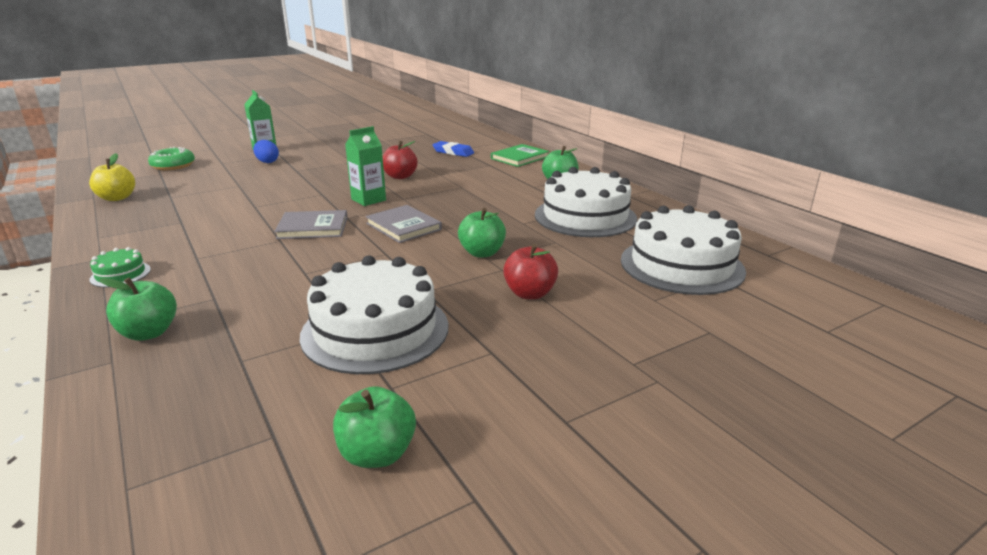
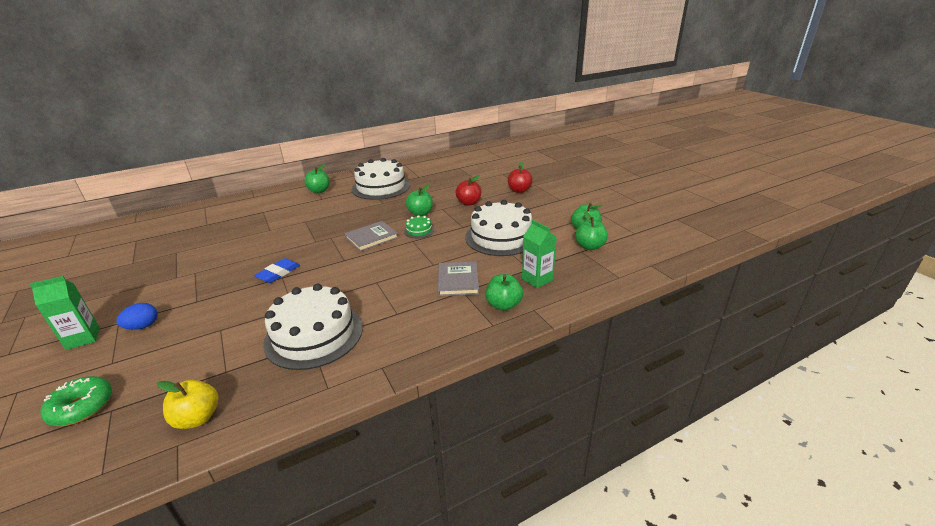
camera: 85 degrees left, 5 degrees up
(120, 274) = (417, 344): green cake -> green cake (419, 231)
(289, 453) = (589, 246): none -> green apple
(313, 228) = (358, 271): grey book -> grey book (458, 280)
(368, 200) = (310, 254): green carton -> green carton (537, 279)
(400, 176) = (262, 245): red apple -> red apple (519, 190)
(453, 152) = (213, 226): blue eraser -> blue eraser (278, 273)
(520, 158) = (255, 201): green book -> none
(681, 265) = (447, 172): white cake -> white cake (314, 335)

